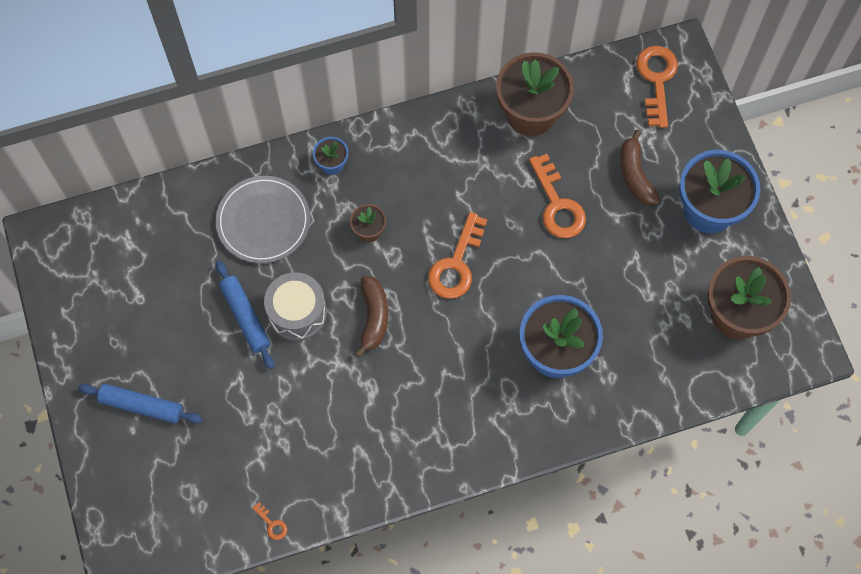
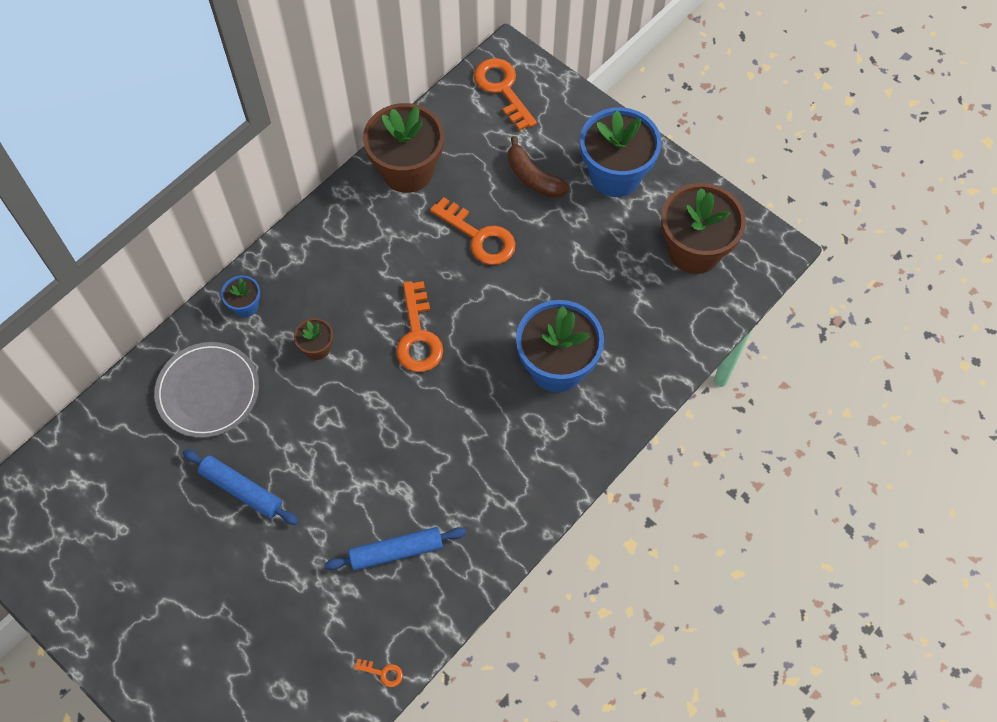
camera: 30 degrees left, 5 degrees down
(141, 406) = (183, 632): blue rolling pin -> blue rolling pin (396, 551)
(297, 313) = (291, 459): grey drum -> none
(373, 317) = (368, 424): brown banana -> none

